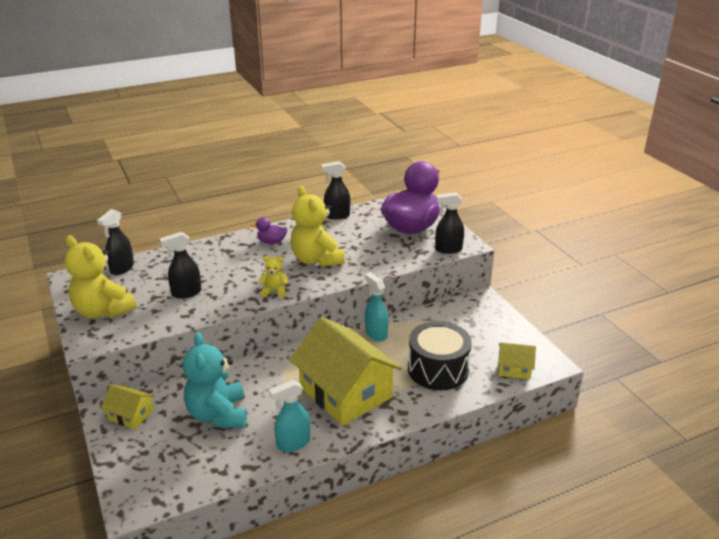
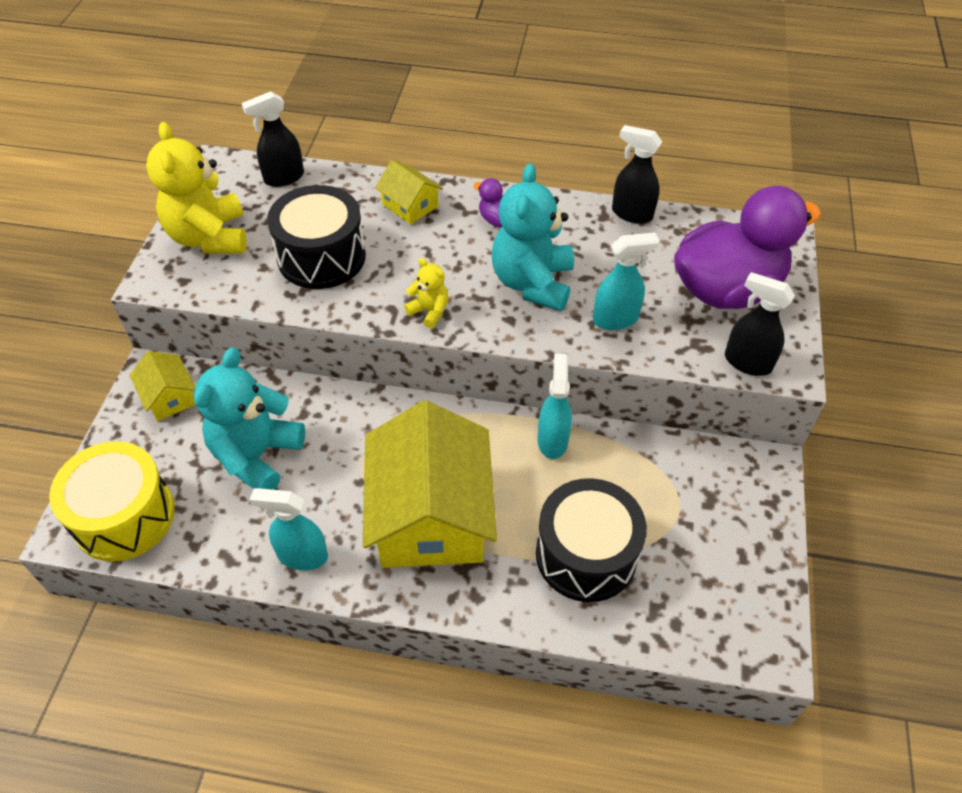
camera: 35 degrees right, 20 degrees up
(162, 482) = (124, 516): none -> yellow drum
(186, 293) = (321, 257): black spray bottle -> black drum
(316, 259) = (532, 283): yellow teddy bear -> turquoise teddy bear
(372, 257) = (616, 319): none -> turquoise spray bottle
(514, 368) = (702, 623): yellow house -> yellow house (410, 205)

